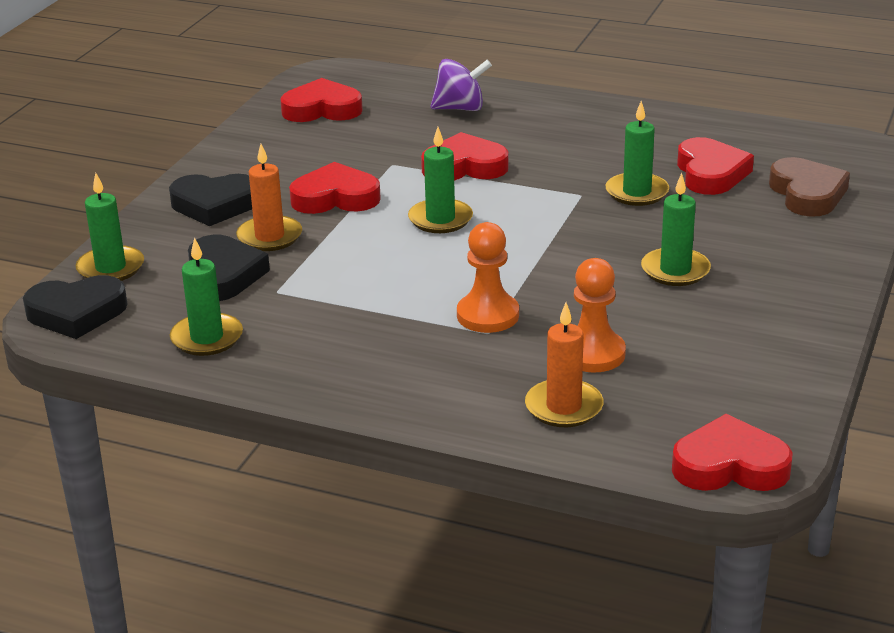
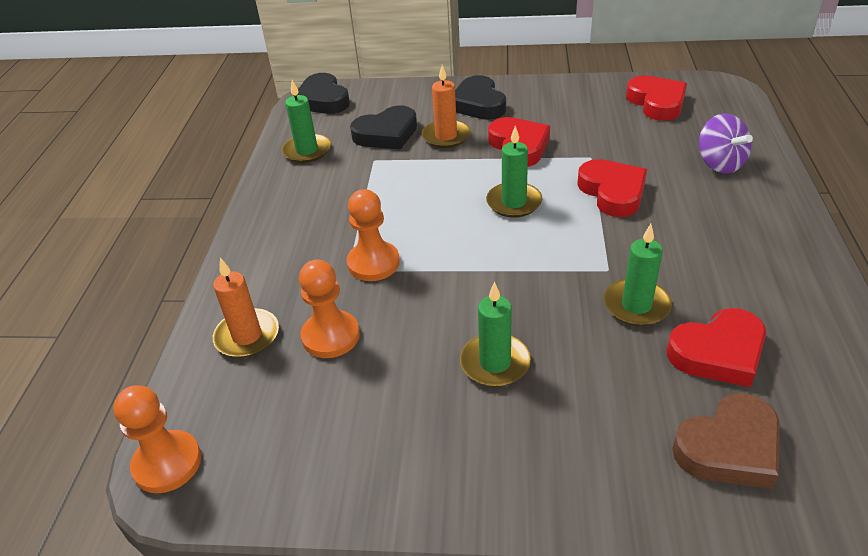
camera: 75 degrees right, 10 degrees up
(110, 268) = (379, 94): green candle -> none
(730, 465) = (167, 463): red heart -> orange pawn

